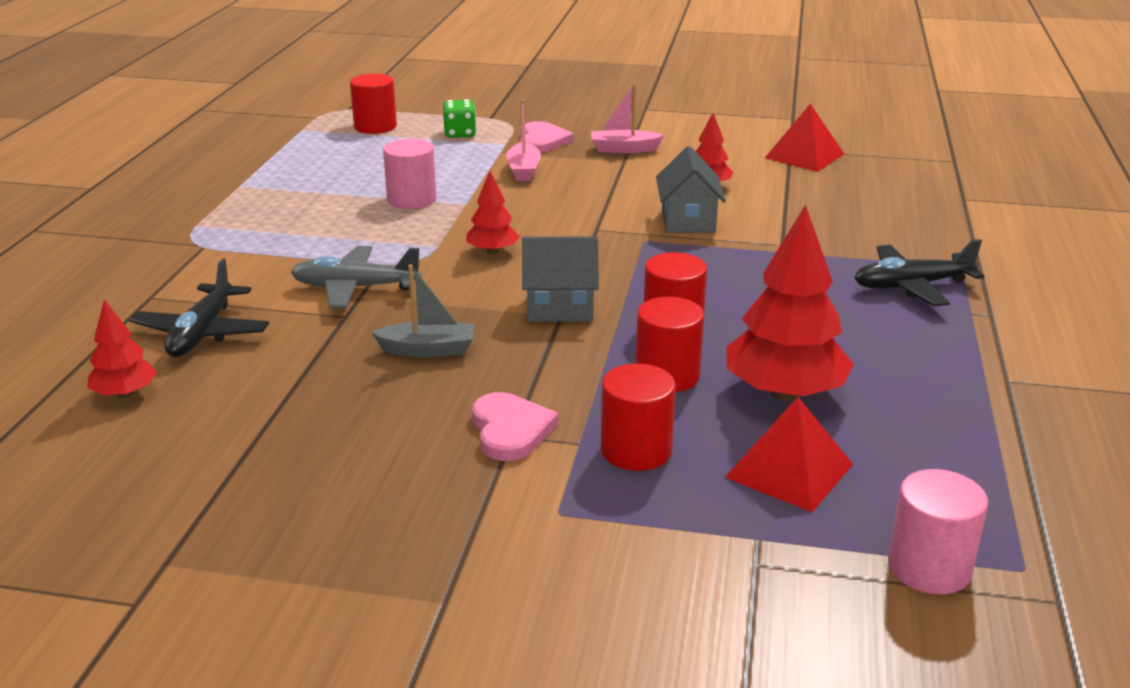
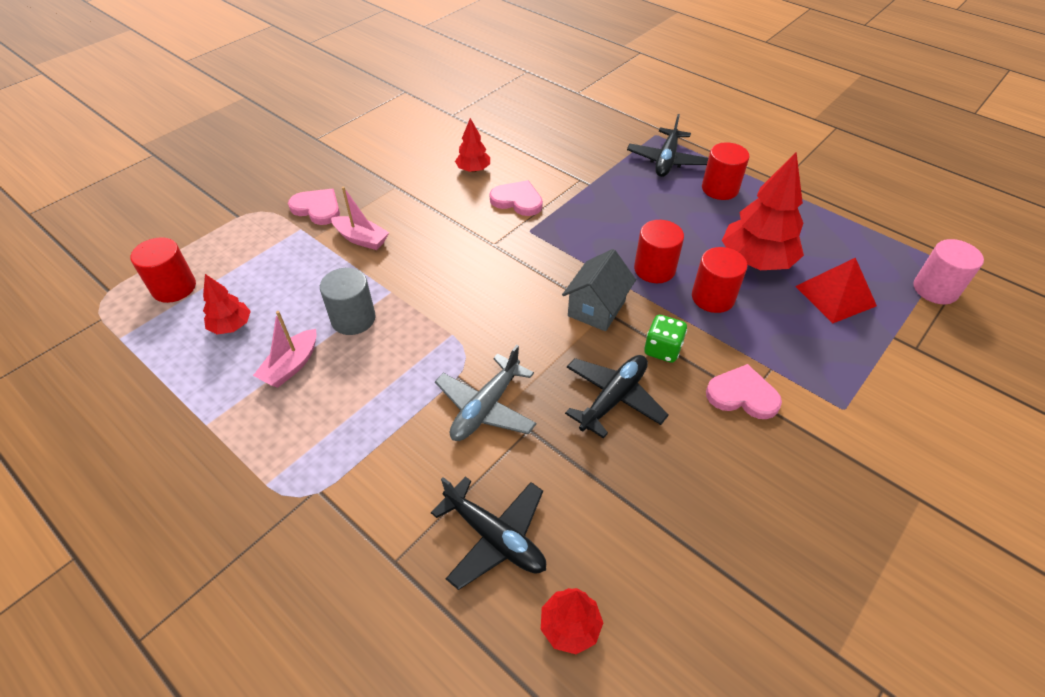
camera: 60 degrees left, 20 degrees up
(411, 199) = (353, 319): pink cylinder -> grey cylinder
(428, 350) = (613, 398): grey boat -> black plane
(460, 134) = (252, 245): green dice -> green dice (662, 349)
(492, 251) = (485, 308): red tree -> red tree (231, 326)
(624, 149) = (376, 178): pink boat -> pink boat (291, 366)
(636, 450) = (790, 347): red cylinder -> red cylinder (720, 189)
(688, 221) = (517, 200): grey house -> pink heart
(804, 156) = (467, 114): red pyramid -> none

